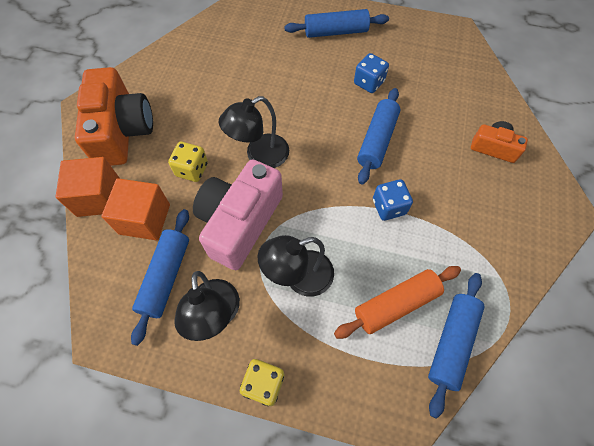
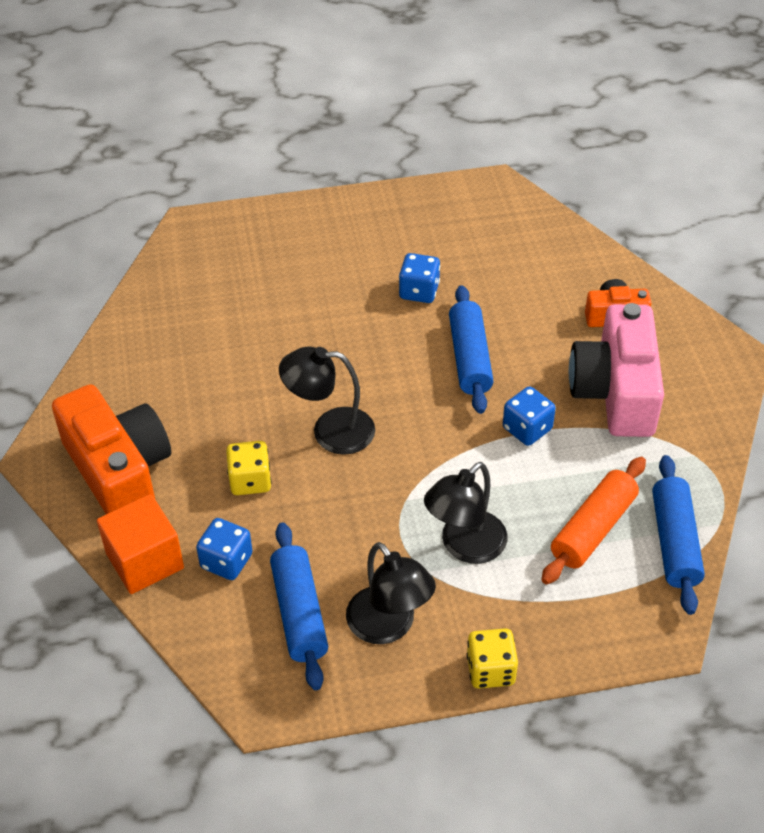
camera: 25 degrees left, 15 degrees down
(145, 219) = (226, 561): orange cube -> blue dice
(240, 222) = (354, 516): pink camera -> pink camera (615, 391)
(259, 156) = (330, 431): black lamp -> black lamp turned 60 degrees clockwise
(336, 32) = (337, 240): blue rolling pin -> none

